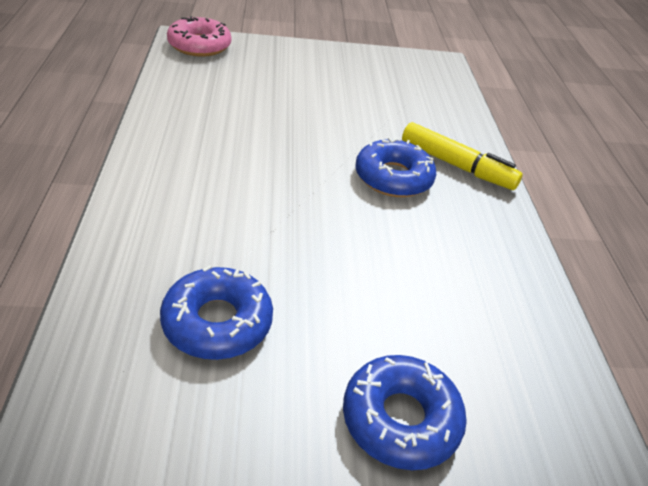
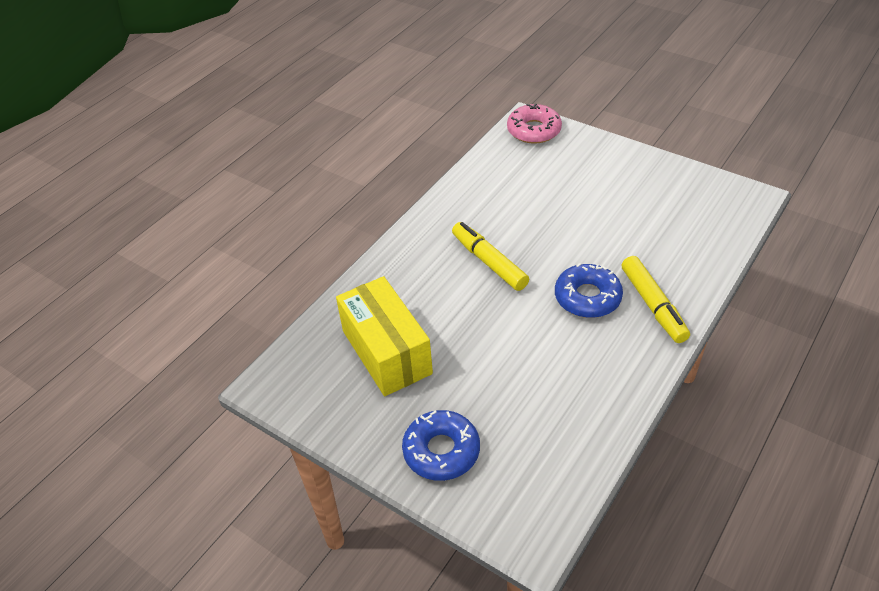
camera: 45 degrees right, 5 degrees up
(217, 322) = (386, 352): blue donut -> yellow box
(260, 175) = (489, 262): none -> yellow marker

